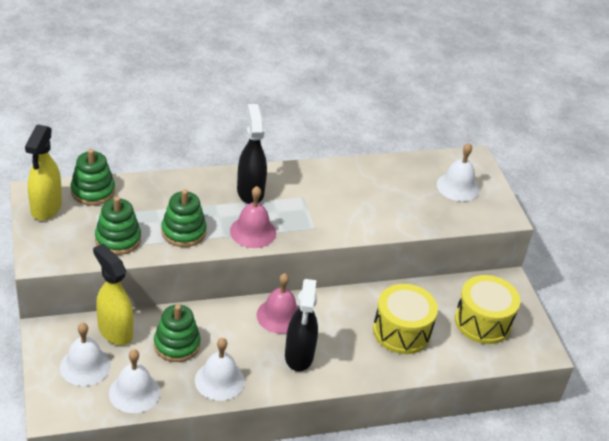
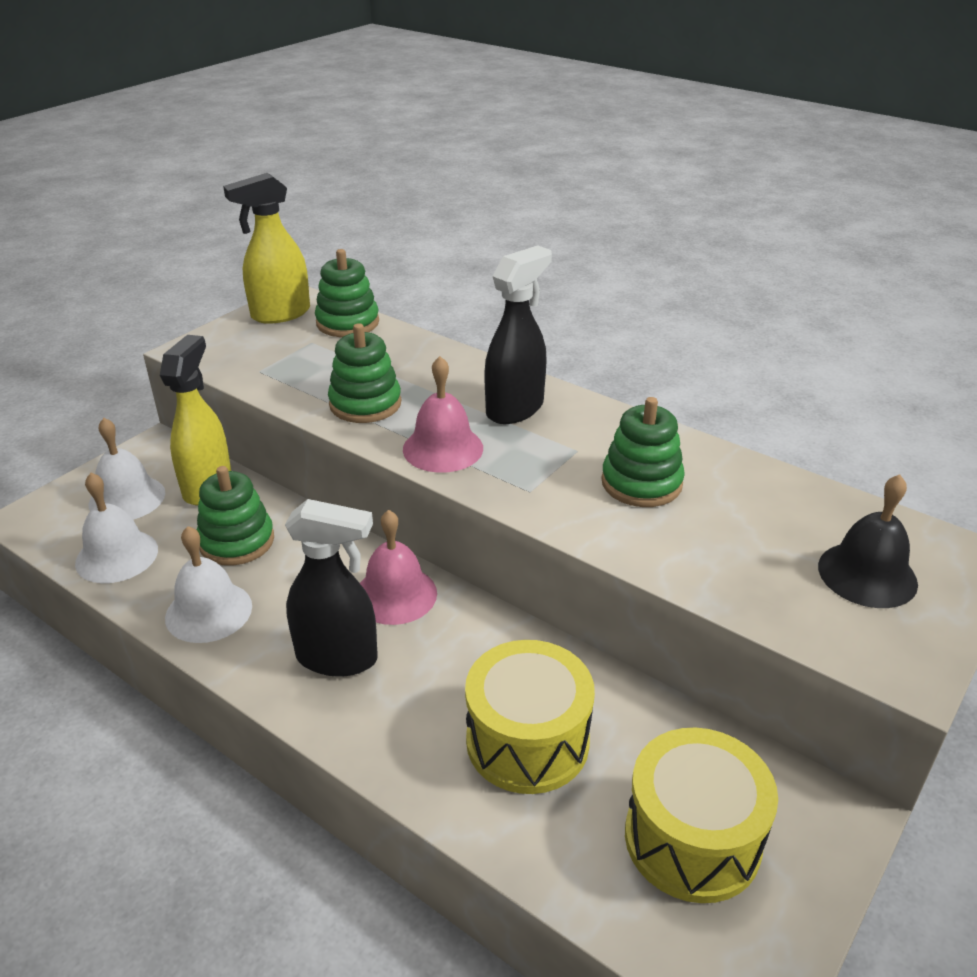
camera: 55 degrees right, 5 degrees down
(118, 239) = (289, 373): green stacking toy -> green stacking toy (641, 483)
(299, 356) = (338, 658): black spray bottle -> black spray bottle turned 135 degrees counterclockwise
(458, 187) = (867, 574): white bell -> black bell

